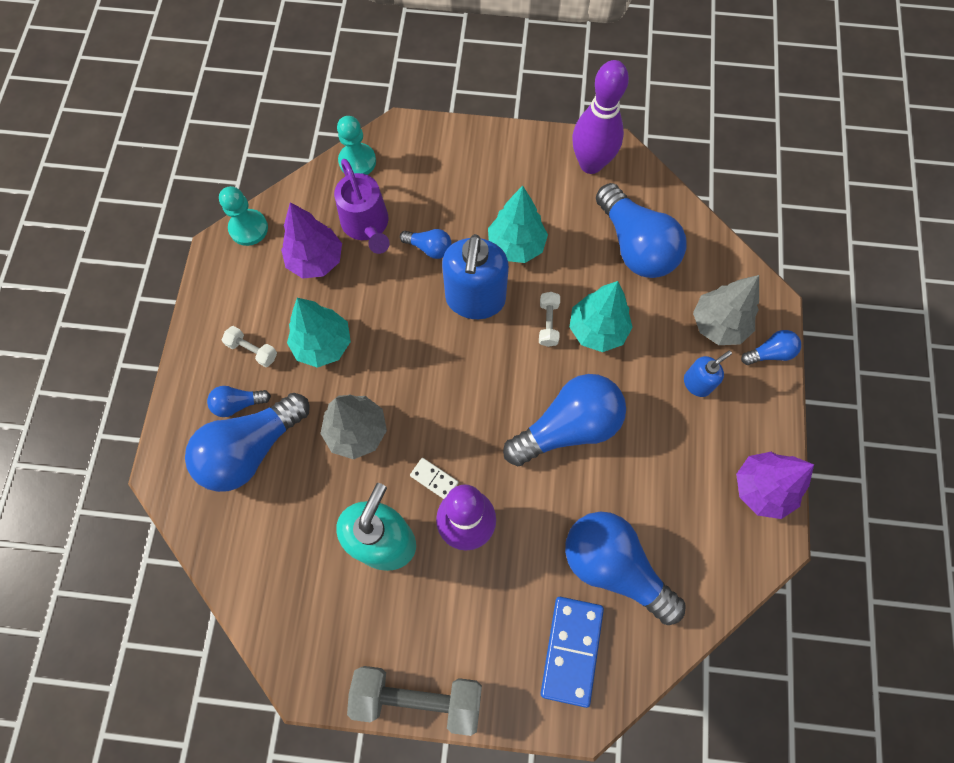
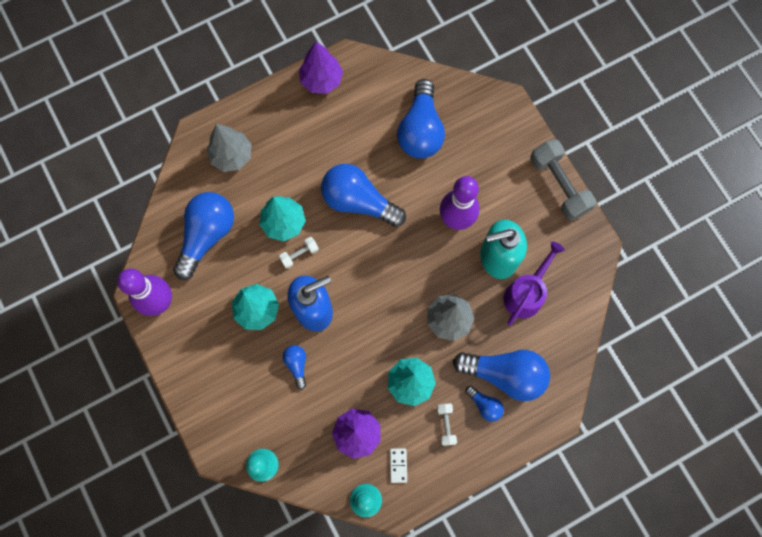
camera: 125 degrees left, 5 degrees up
(367, 226) = (308, 418): purple watering can -> purple watering can (526, 293)
(434, 479) = (443, 255): white domino -> white domino (398, 465)
(571, 650) = (479, 125): blue domino -> none
(697, 383) = (280, 147): blue soap dispenser -> none
(769, 353) = (232, 118): blue light bulb -> none

